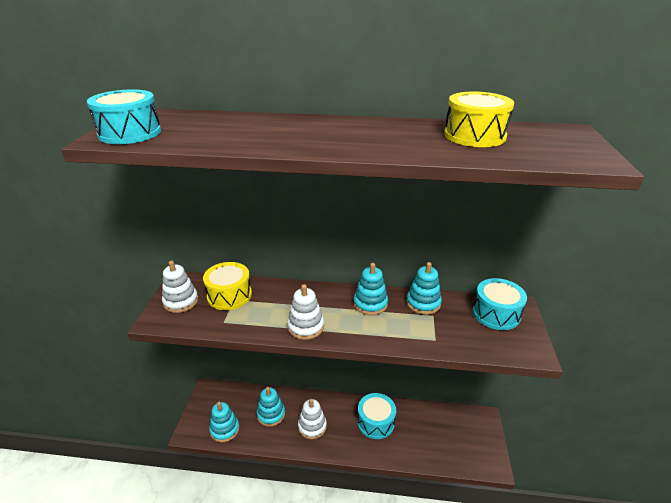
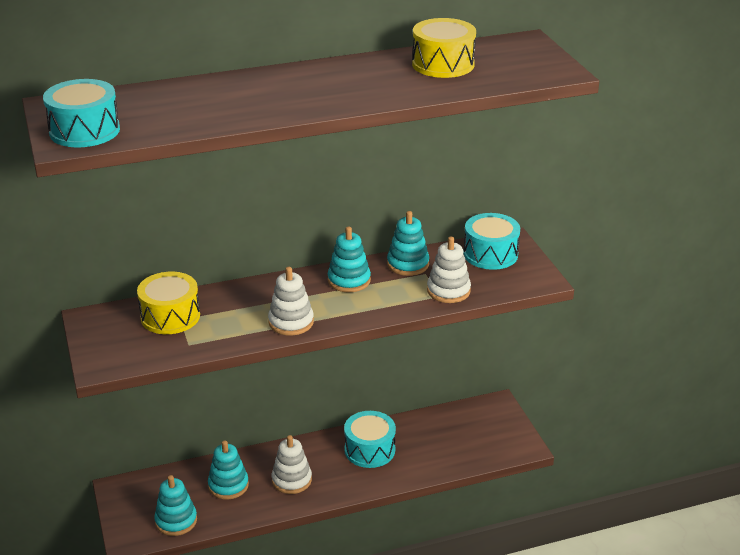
camera: 25 degrees left, 0 degrees up
(181, 301) = (113, 339): white stacking toy -> white stacking toy (448, 291)

